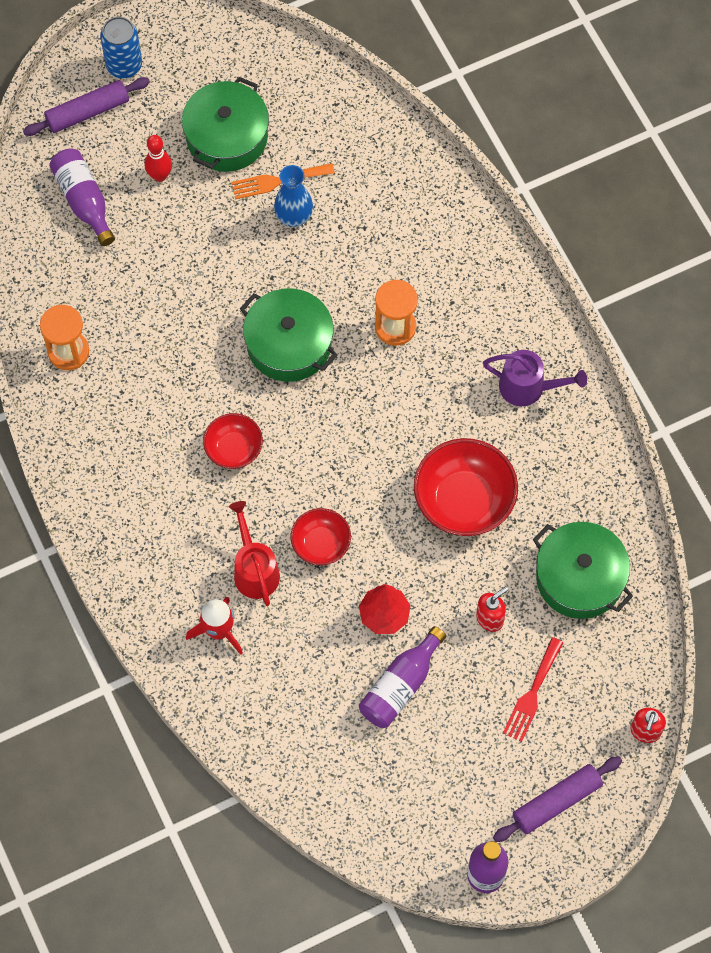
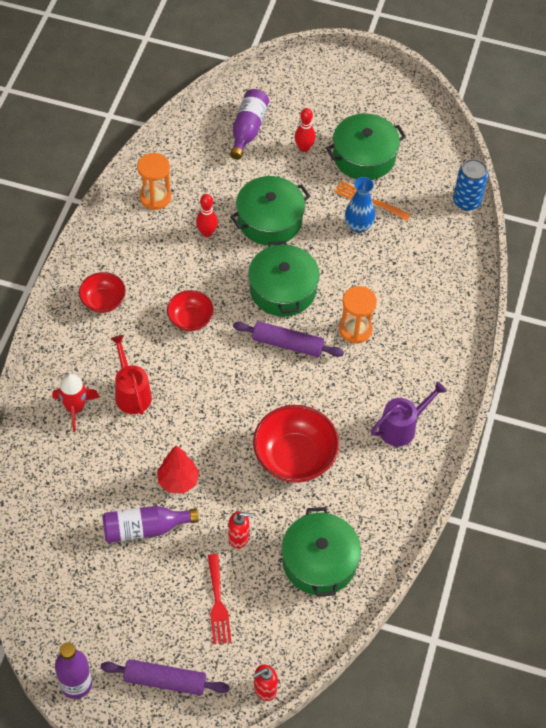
camera: 40 degrees right, 10 degrees down
(87, 112) = (299, 88): purple rolling pin -> purple rolling pin (287, 344)
(124, 65) = (344, 80): blue can -> blue can (466, 201)
(158, 346) = (207, 233): none -> red bowling pin
(204, 282) = (269, 220): none -> green pot
(254, 569) = (131, 392): red watering can -> red watering can turned 45 degrees counterclockwise
(321, 544) = (184, 411): red bowl -> red bowl (103, 301)
(528, 387) = (402, 427): purple watering can -> purple watering can turned 90 degrees counterclockwise
(532, 694) = (218, 603): red fork -> red fork turned 75 degrees counterclockwise

